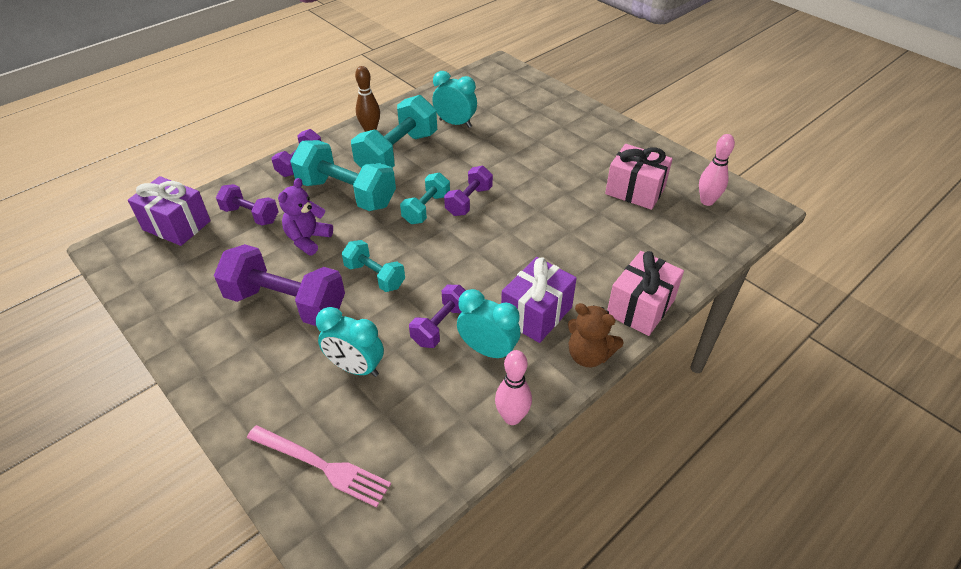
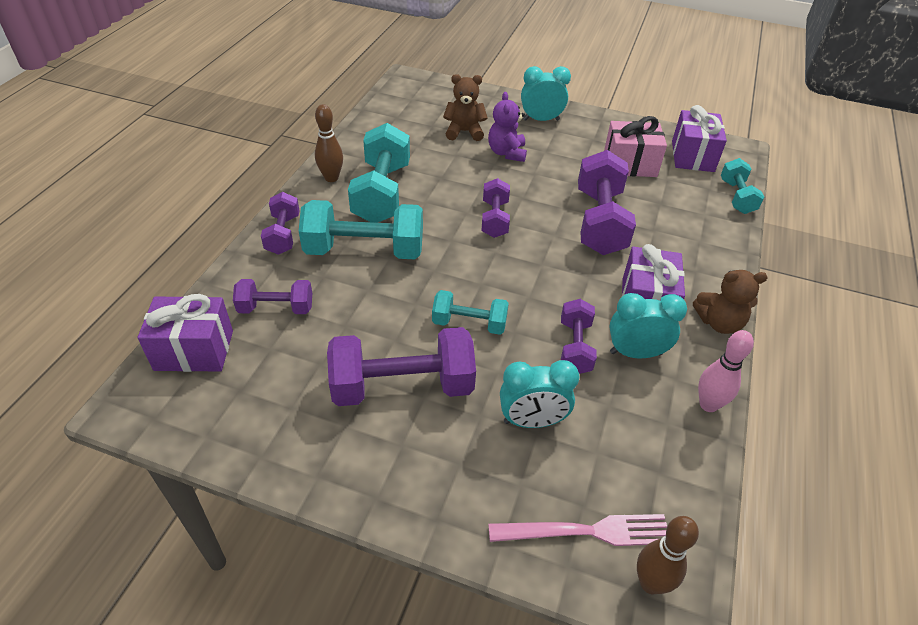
camera: 30 degrees left, 0 degrees up
(308, 239) = (365, 312): purple teddy bear -> purple teddy bear (507, 153)
(334, 527) = (650, 583): none -> brown bowling pin
(426, 209) = (460, 239): turquoise dumbbell -> turquoise dumbbell (737, 197)
(455, 123) = (414, 147): turquoise clock -> turquoise clock (541, 120)
(508, 122) = (464, 132): none -> brown teddy bear
(558, 232) = (599, 222): none -> purple dumbbell
(640, 307) = (722, 265): pink gift -> none
(707, 201) = (692, 156): pink bowling pin -> purple gift

